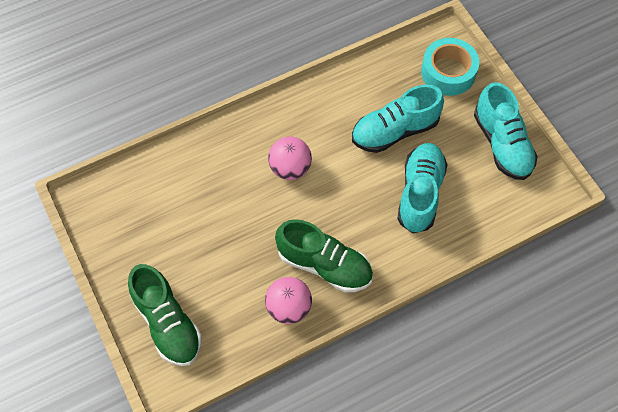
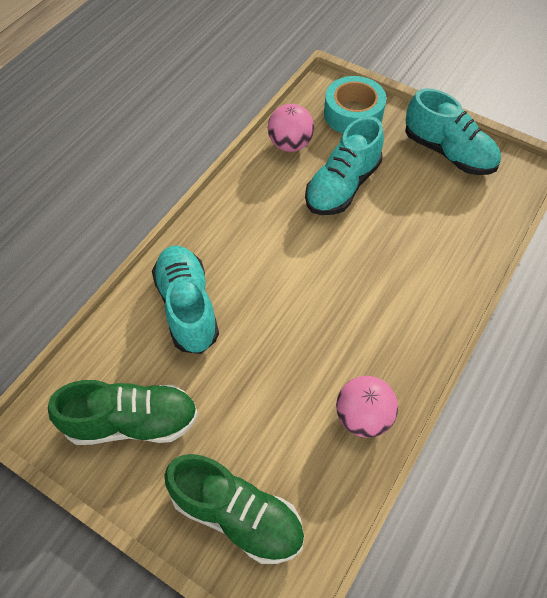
camera: 30 degrees left, 5 degrees down
(290, 168) = (263, 270): pink ball -> pink ball (290, 144)
(324, 265) = (368, 350): green shoe -> green shoe (132, 422)
(420, 193) = (409, 232): turquoise shoe -> turquoise shoe (187, 307)

